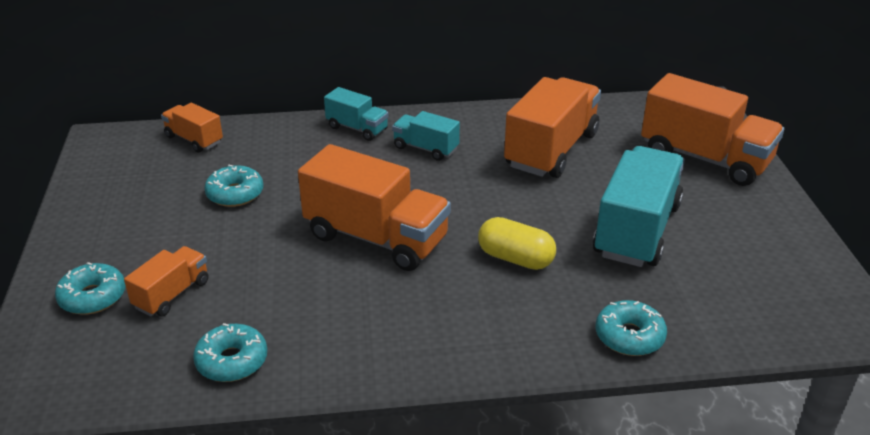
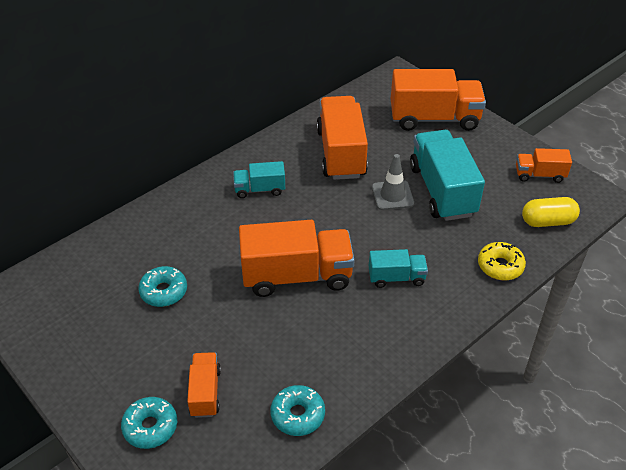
camera: 35 degrees left, 10 degrees up
(194, 140) = (80, 261): orange truck -> orange truck (539, 175)
(357, 128) = (195, 194): turquoise truck -> turquoise truck (396, 277)
(515, 258) = (394, 246): yellow capsule -> yellow capsule (547, 221)
(568, 210) = (392, 195): none -> grey traffic cone
(629, 336) = (500, 266): turquoise donut -> yellow donut

